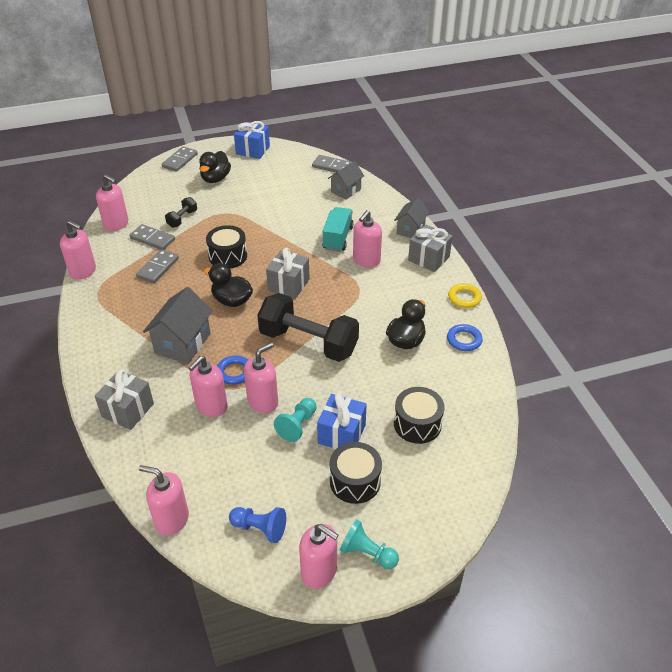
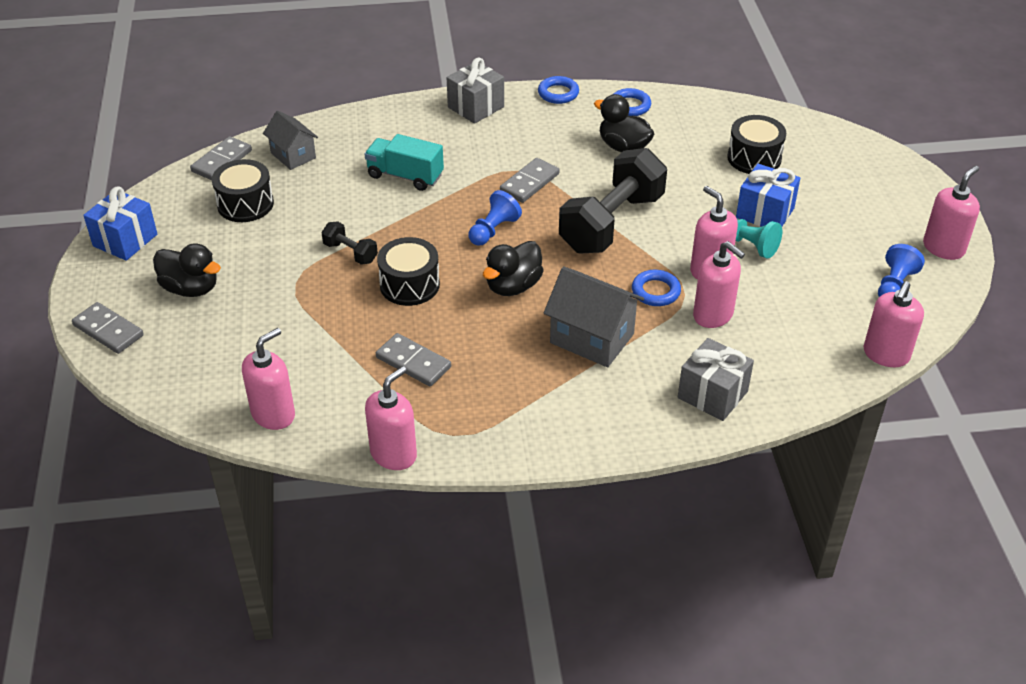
camera: 80 degrees left, 0 degrees up
(152, 239) = (334, 368): grey domino -> grey domino (529, 183)
(182, 219) = (292, 331): black dumbbell -> black dumbbell (350, 253)
(288, 285) = (493, 230): grey gift -> blue pawn
(355, 481) = (831, 211): black drum -> black drum (245, 204)
(366, 260) = (463, 157): pink soap dispenser -> none
(367, 553) = (920, 214): turquoise pawn -> none
(410, 230) = (410, 112): grey house -> none
(464, 298) = (558, 93): yellow ring -> blue ring

